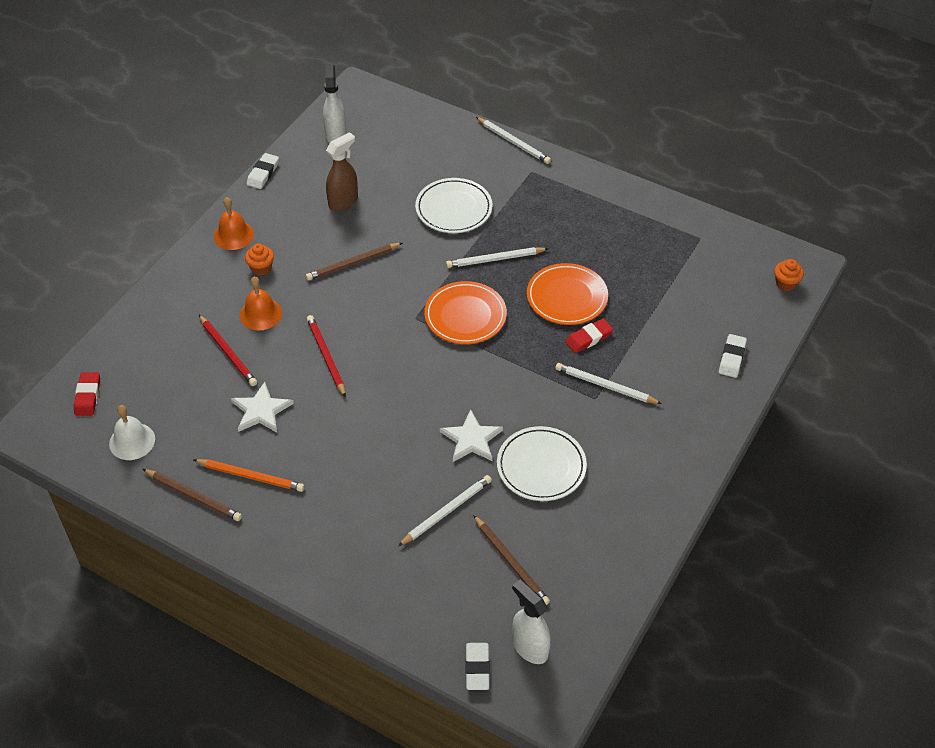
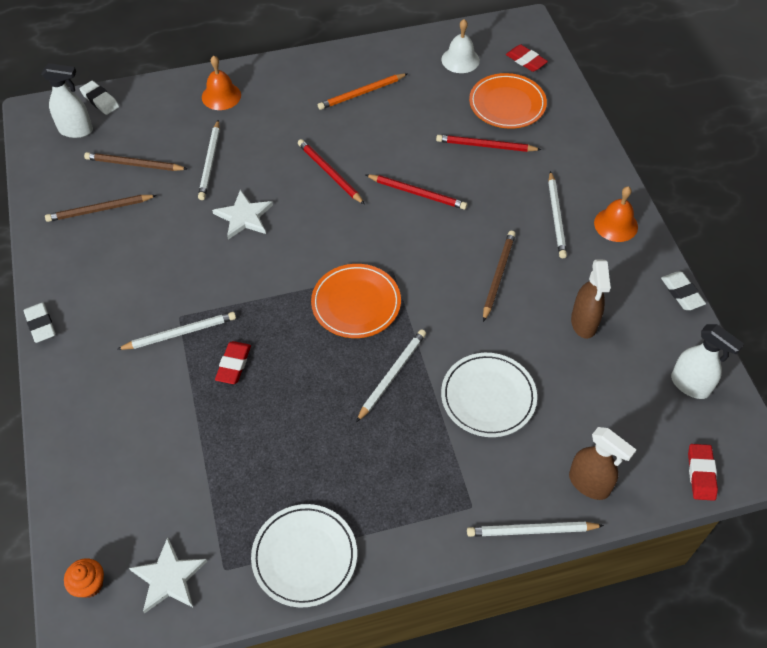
camera: 135 degrees right, 5 degrees up
(193, 496) = (380, 61): brown pencil -> brown pencil (100, 210)
(260, 314) = (504, 186): orange bell -> orange bell (221, 96)
(261, 268) = (556, 217): orange cupcake -> white pencil
(261, 410) = (410, 130): white star -> white star (168, 578)
(367, 424) = (329, 173): none -> red pencil
(394, 103) = (701, 474): none -> red eraser
(456, 138) = (589, 484): none -> brown spray bottle
(541, 466) = (173, 235): white plate -> white plate (304, 556)
(567, 297) = (291, 389): orange plate -> orange plate (507, 104)
(732, 358) = (87, 447): white eraser -> white eraser (41, 325)

